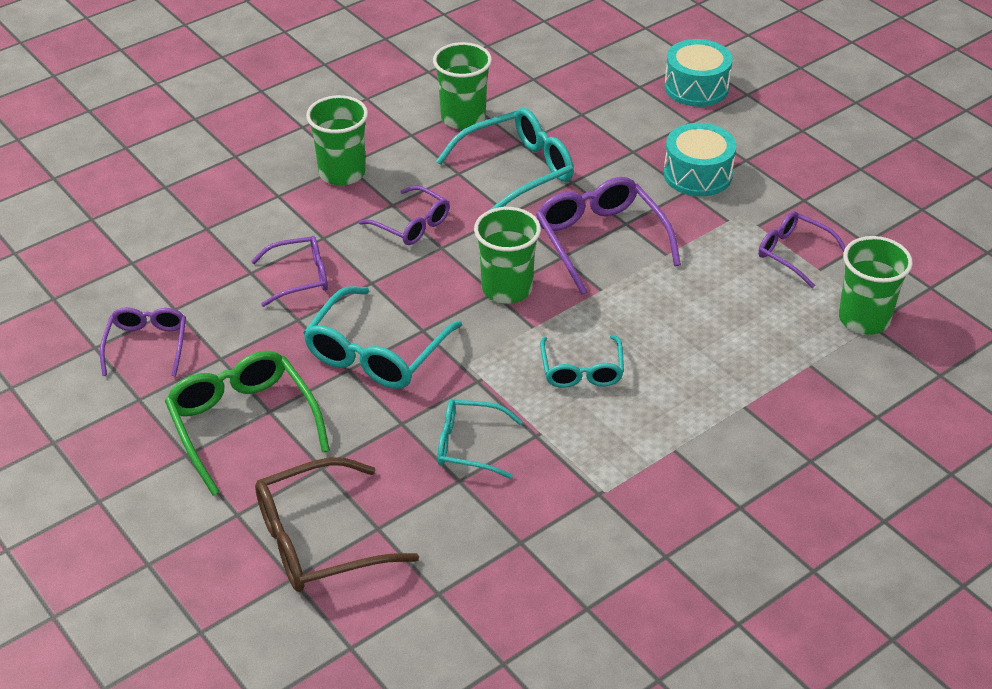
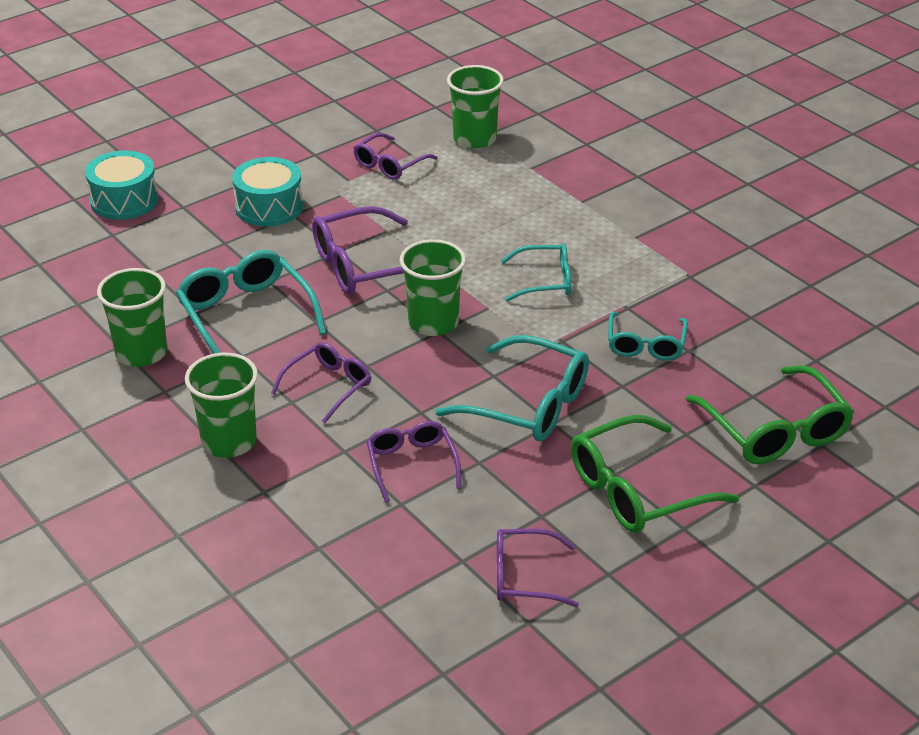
camera: 90 degrees left, 5 degrees down
(319, 540) = (775, 430): brown glasses -> green glasses

